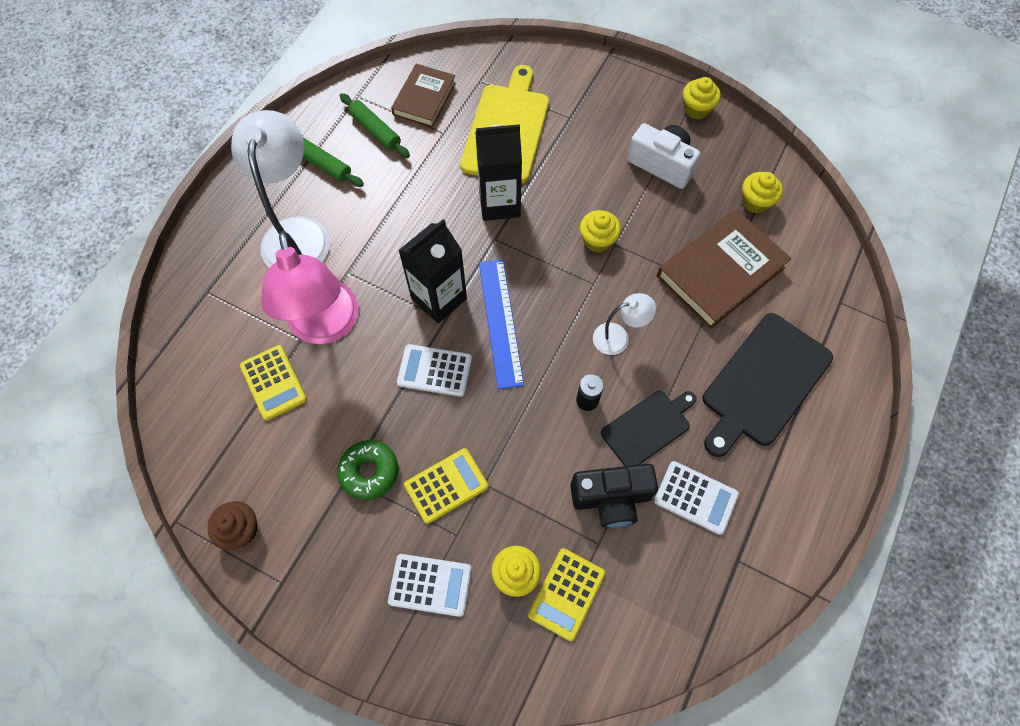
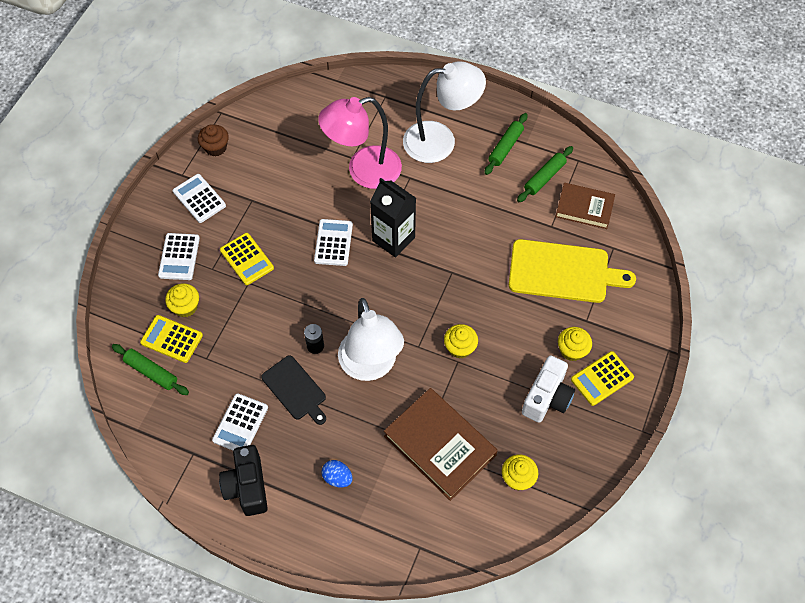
camera: 85 degrees right, 5 degrees down
(273, 382) = (318, 147): yellow calculator -> yellow calculator (602, 378)
(331, 555) = (199, 198): none -> white calculator
(369, 472) = (255, 212): green donut -> none
(499, 203) = (486, 272): black carton -> none
(500, 322) = (377, 282): blue ruler -> none
(611, 499) = (239, 365): black camera -> black camera (247, 486)
(618, 337) = (371, 366): white lamp -> white lamp, size x2.03
(618, 623) = (151, 372): none -> green rolling pin
(696, 109) = (616, 428): yellow cupcake -> yellow cupcake (572, 350)
(764, 383) = (337, 478): black cutting board -> blue egg

